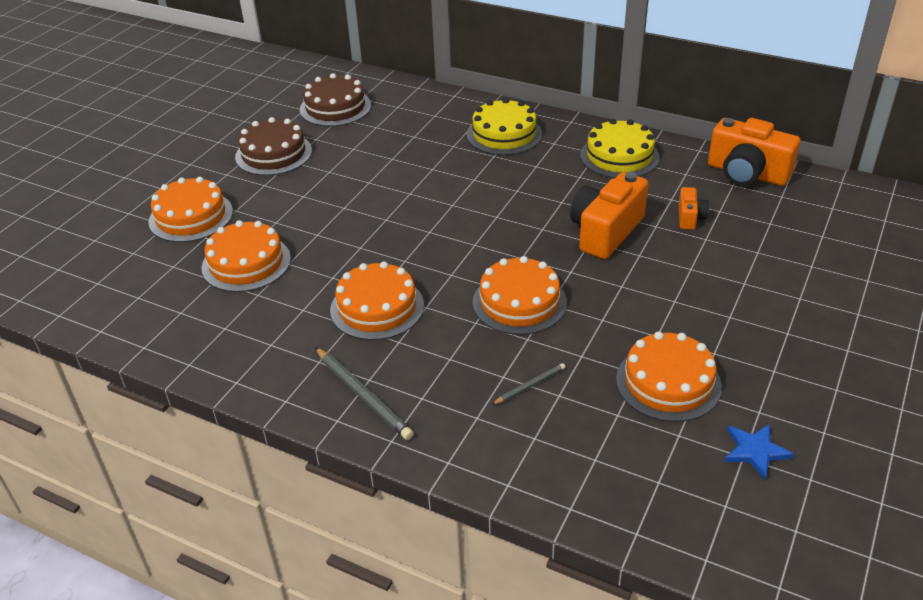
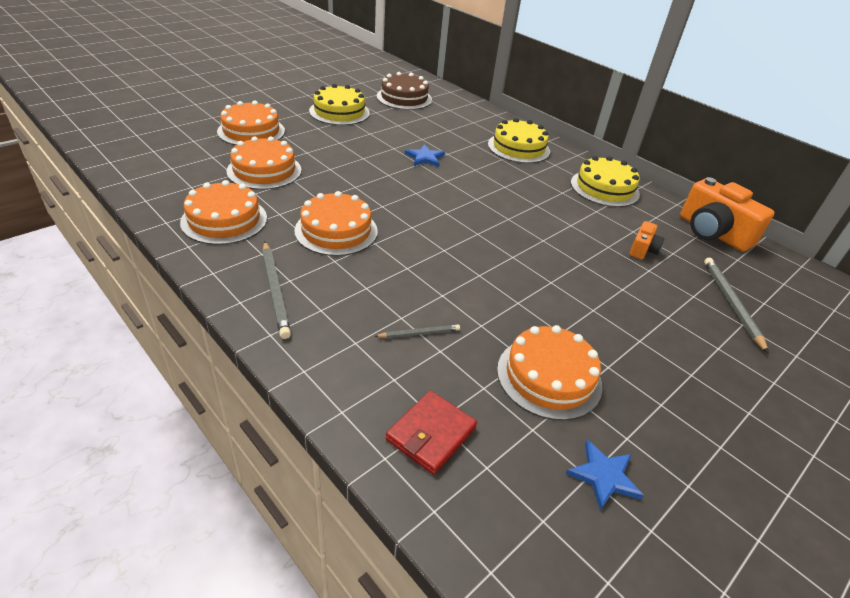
camera: 15 degrees right, 0 degrees up
(273, 154) = (339, 112): brown cake -> yellow cake
(411, 183) = (425, 158): none -> blue star
(519, 302) = (454, 265): orange cake -> orange cake (224, 220)
(596, 473) = (431, 434): none -> red wallet
(605, 232) = (561, 237): orange camera -> none
(794, 248) = (731, 303): none -> grey pencil

